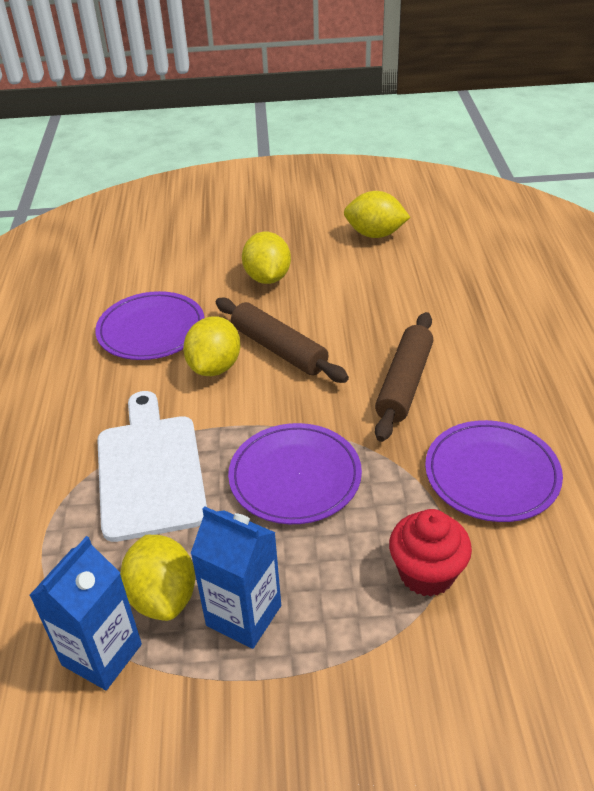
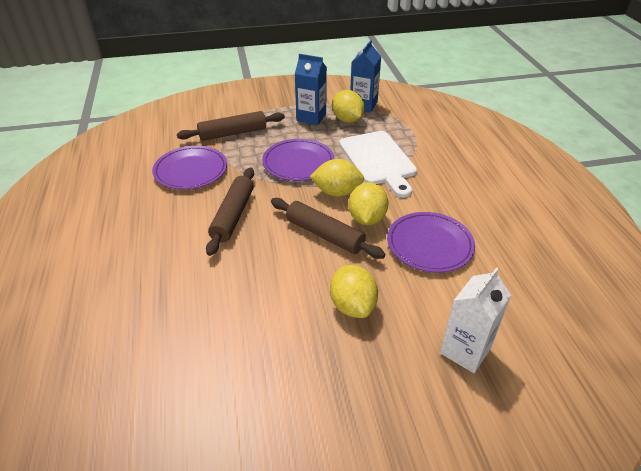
camera: 170 degrees right, 0 degrees up
(178, 243) = (465, 350): none -> white carton
(375, 234) = (247, 381): yellow lemon -> yellow lemon (337, 192)
(426, 573) = (233, 133): red cupcake -> brown rolling pin

